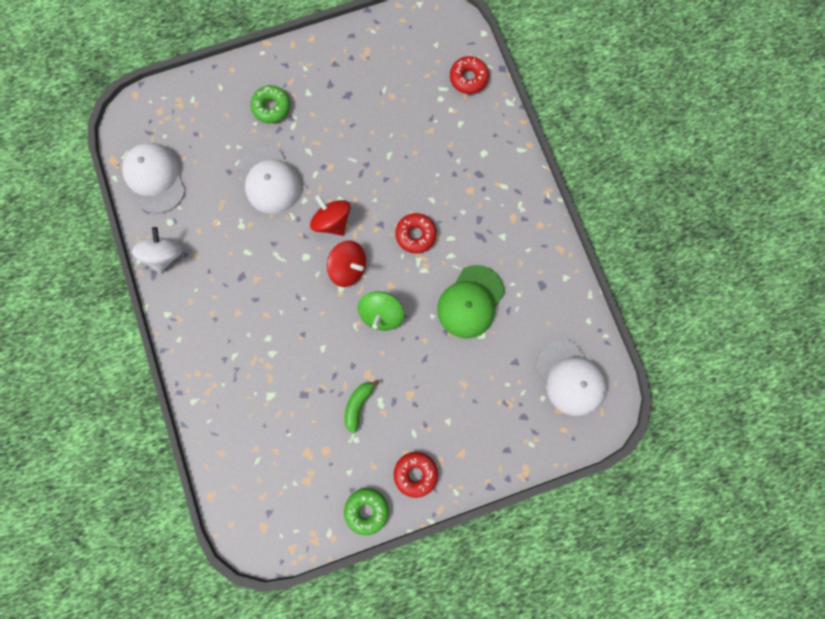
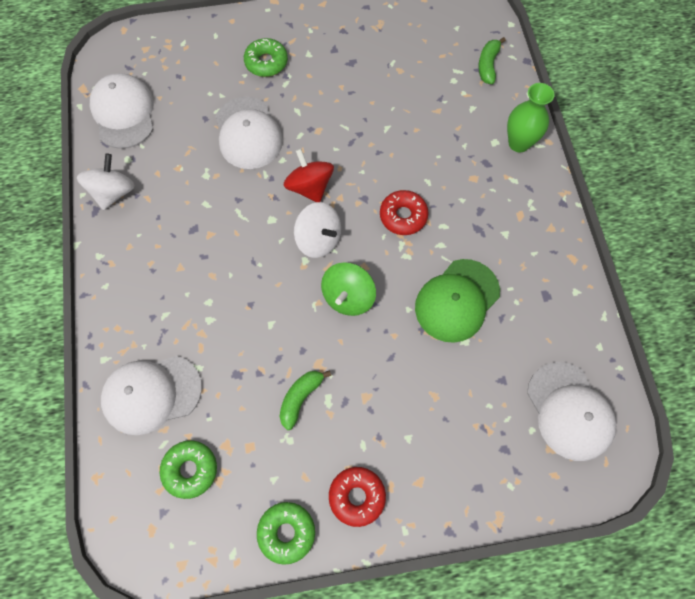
camera: 10 degrees right, 10 degrees down
(238, 423) = (151, 394): none -> white cap
(283, 476) = (190, 470): none -> green donut
(348, 268) = (318, 239): red spinning top -> white spinning top
(468, 78) = (488, 65): red donut -> green banana
(504, 151) = (519, 143): none -> green vase

